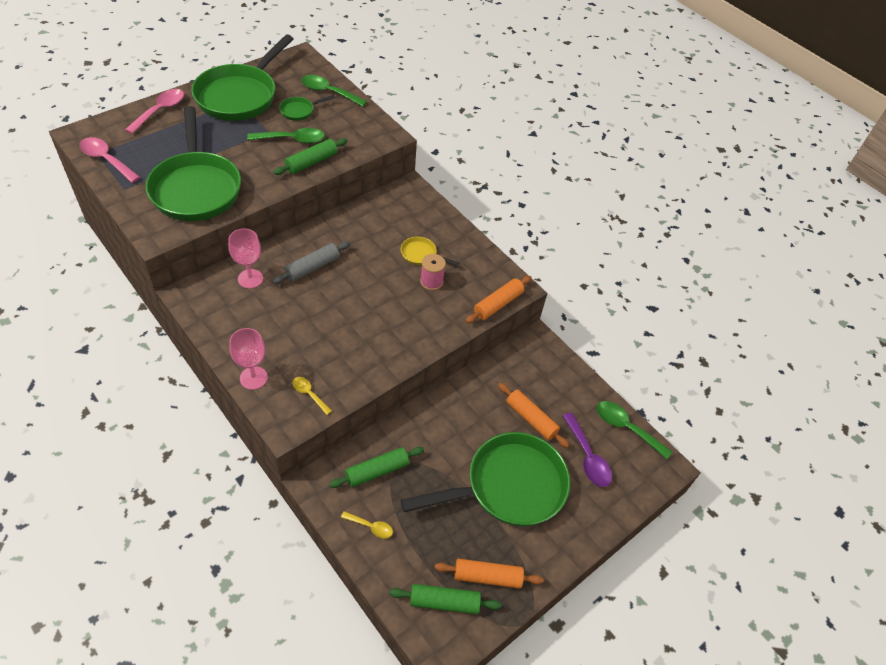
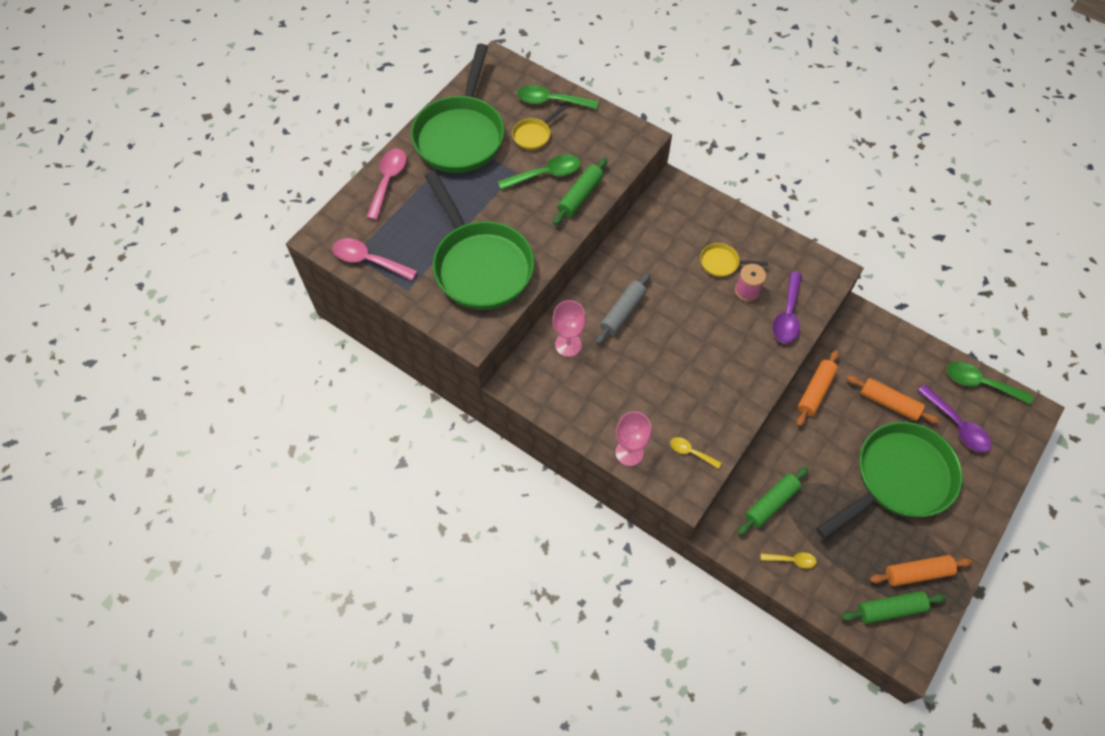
camera: 10 degrees left, 10 degrees up
(299, 111) = (533, 135): green pan -> yellow pan
(458, 310) = (787, 315): none -> purple spoon
(498, 304) = (822, 296): orange rolling pin -> orange rolling pin (815, 391)

